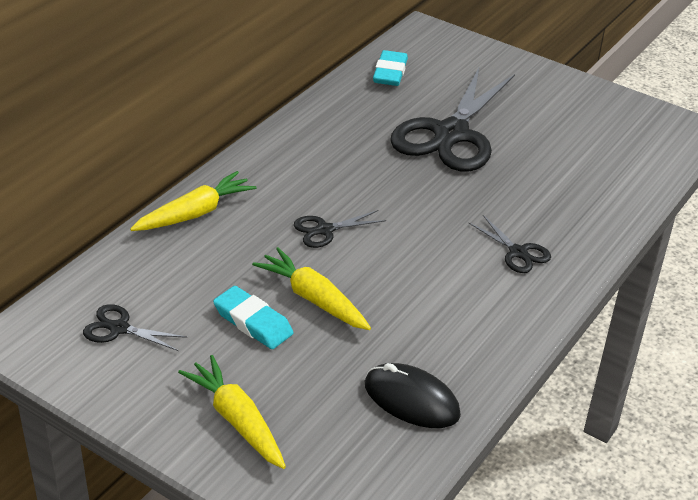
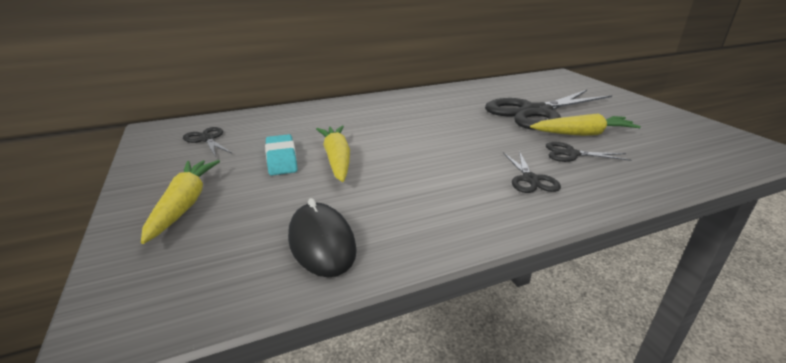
camera: 35 degrees right, 10 degrees down
(195, 213) = (326, 108): yellow carrot -> yellow carrot (583, 134)
(325, 230) = (392, 131): black scissors -> black scissors (571, 154)
(390, 73) = (520, 84): turquoise eraser -> none

